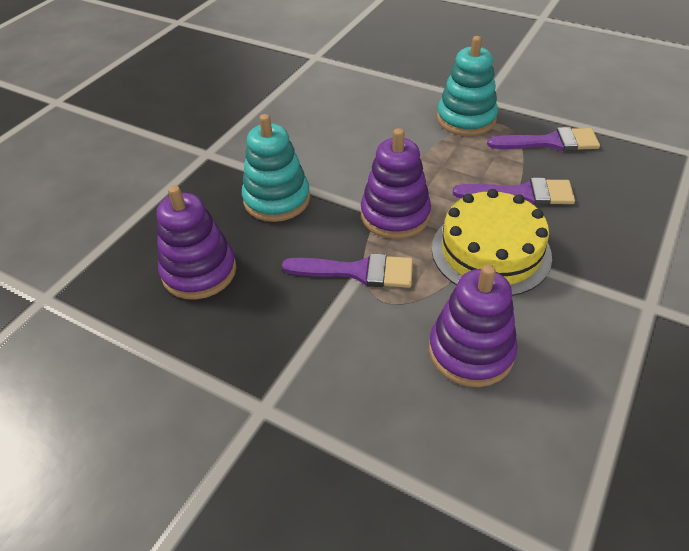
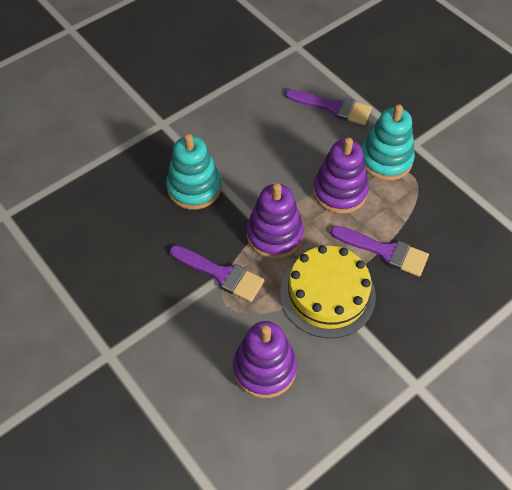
camera: 20 degrees right, 10 degrees up
(199, 271) = (112, 232): purple stacking toy -> purple stacking toy (340, 191)
(550, 142) = (441, 209): purple brush -> purple brush (333, 107)

